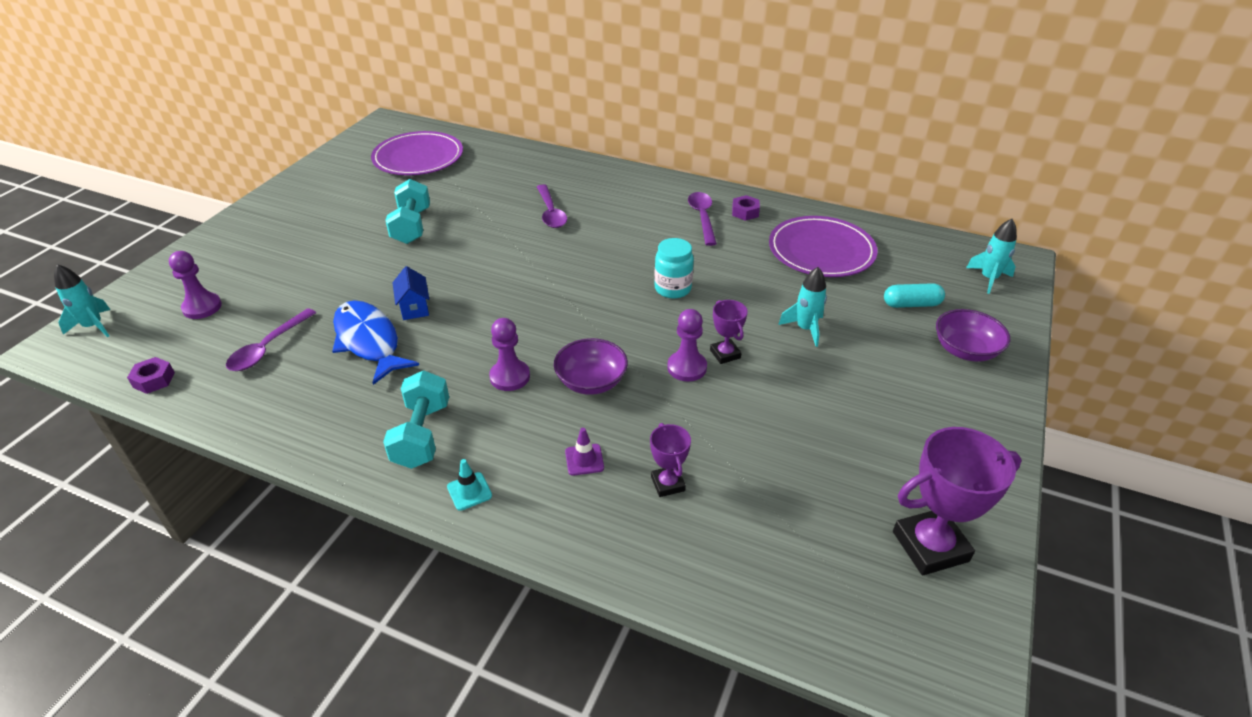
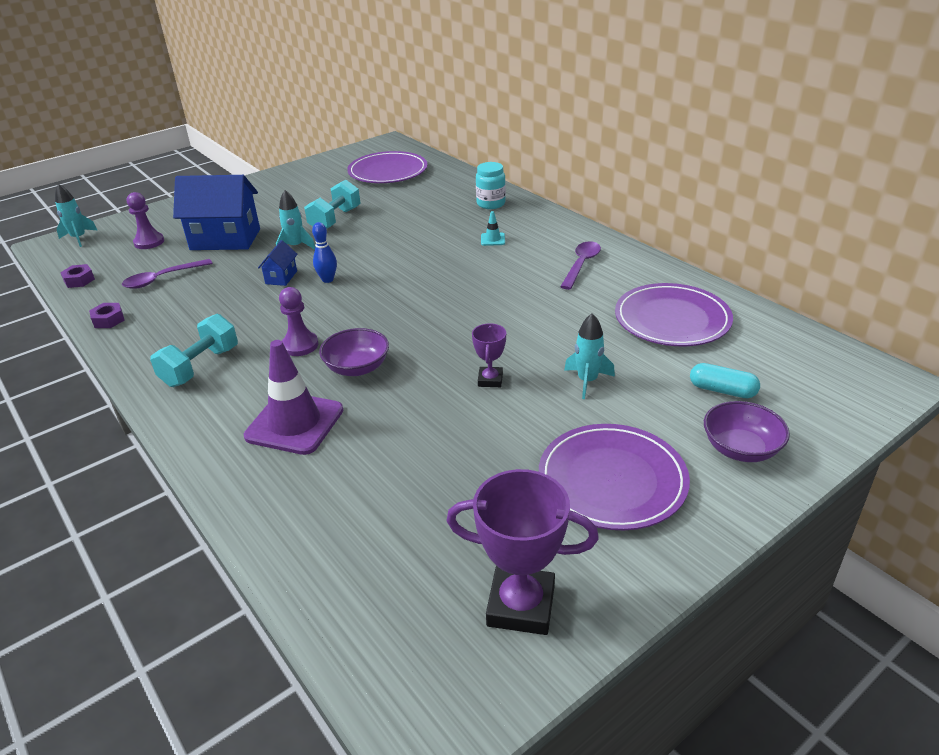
camera: 30 degrees right, 5 degrees down
(301, 280) = (225, 239): none -> blue house
(369, 341) = (228, 292): blue fish -> none
(469, 296) = (327, 279): none -> blue bowling pin
(469, 491) = (193, 416): turquoise traffic cone -> turquoise traffic cone (492, 239)
(551, 213) = (451, 232): purple spoon -> none
(584, 460) = (294, 423): purple traffic cone -> purple traffic cone, size x2.34
(667, 484) = (340, 464): purple trophy -> none
(672, 289) = (496, 315): turquoise jar -> turquoise jar (491, 204)
(687, 367) = (446, 380): purple pawn -> none
(745, 212) = (627, 269): purple nut -> purple nut (108, 320)
(901, 411) = (612, 480): none -> purple plate
(989, 279) = (840, 391): turquoise rocket -> turquoise rocket (296, 246)

